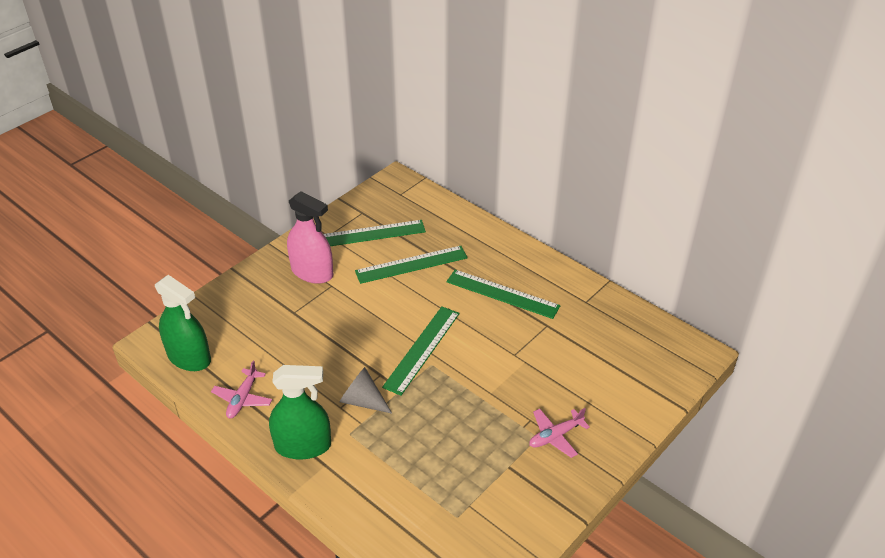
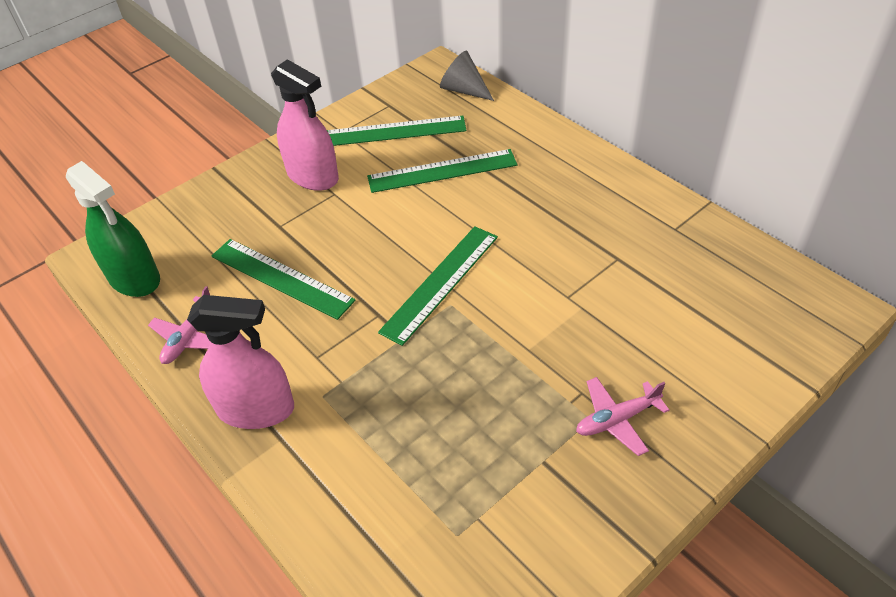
camera: 10 degrees right, 5 degrees up
(303, 445) = (256, 409): green spray bottle -> pink spray bottle
(362, 401) = (348, 350): grey cone -> grey cone (464, 90)
(502, 294) = (559, 214): green ruler -> green ruler (281, 278)

